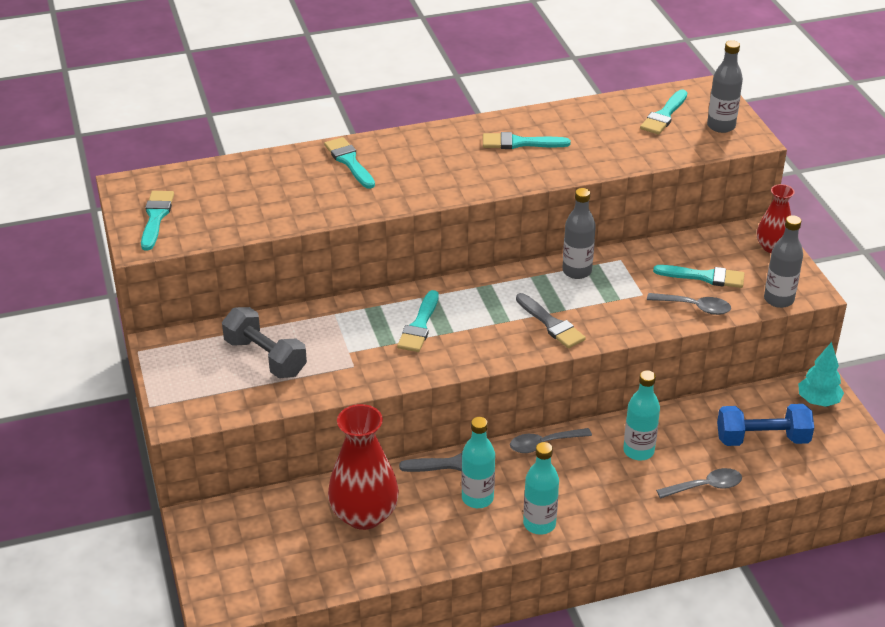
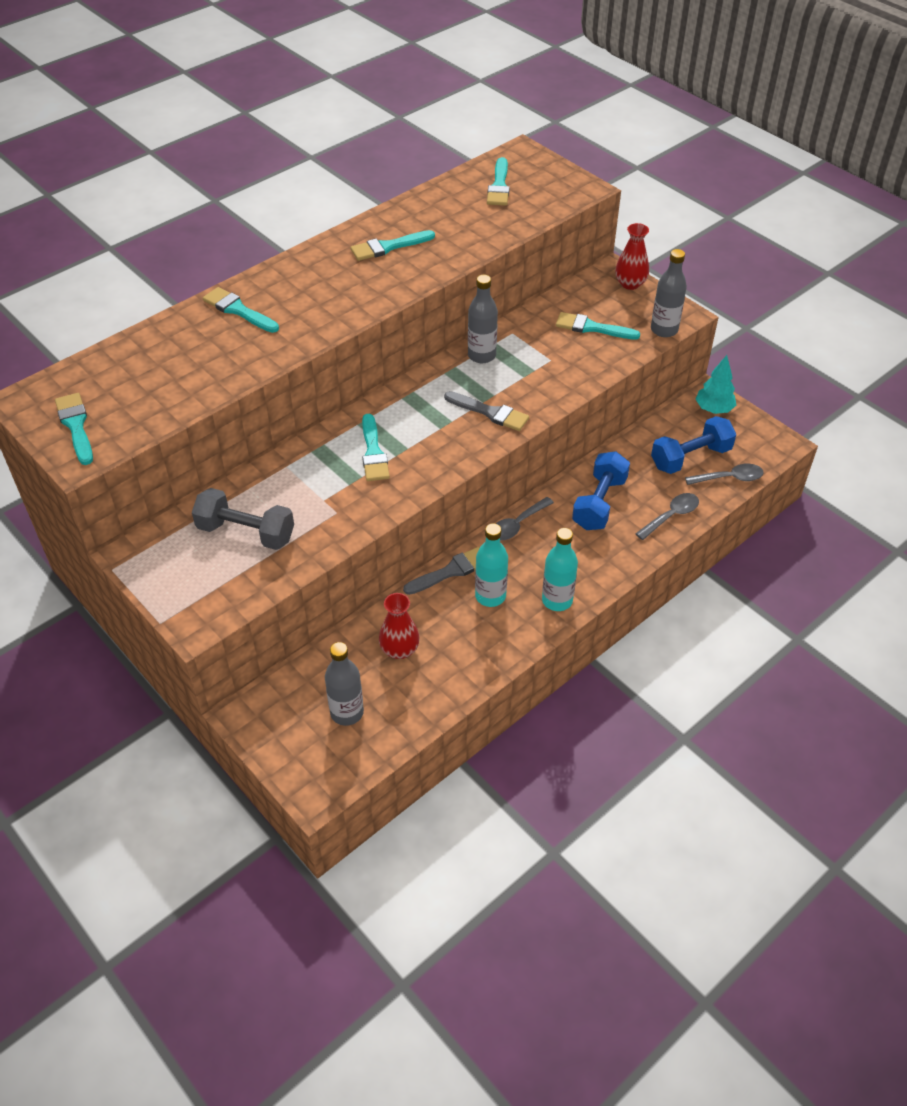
camera: 25 degrees left, 10 degrees up
(364, 515) = (399, 649): red vase -> red vase, size x0.59
(638, 451) = (599, 503): turquoise bottle -> blue dumbbell
(694, 307) = (601, 358): grey spoon -> grey spoon (729, 478)
(704, 277) = (592, 328): turquoise brush -> turquoise brush turned 150 degrees counterclockwise
(721, 126) = (554, 183): grey bottle -> grey bottle (347, 712)

